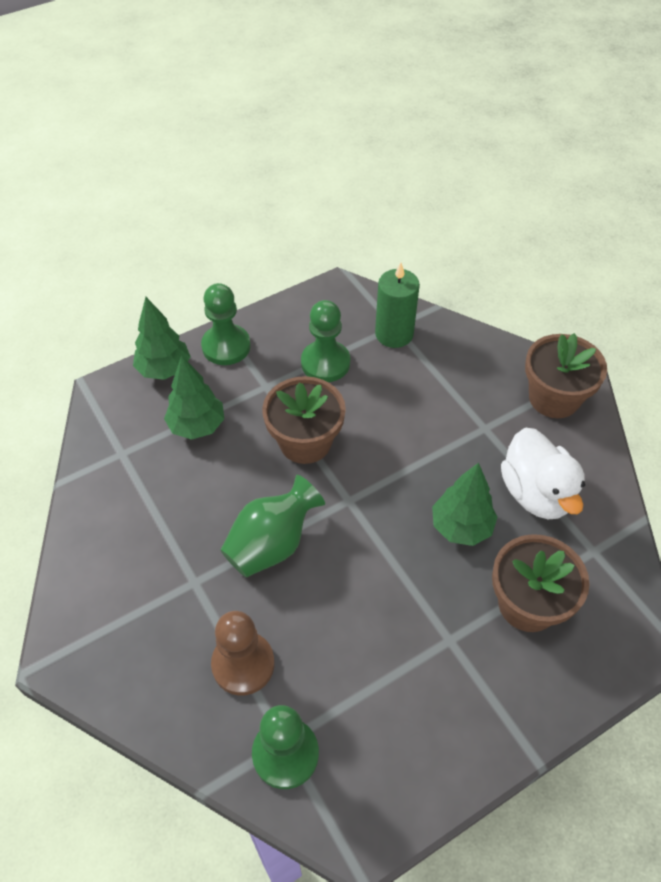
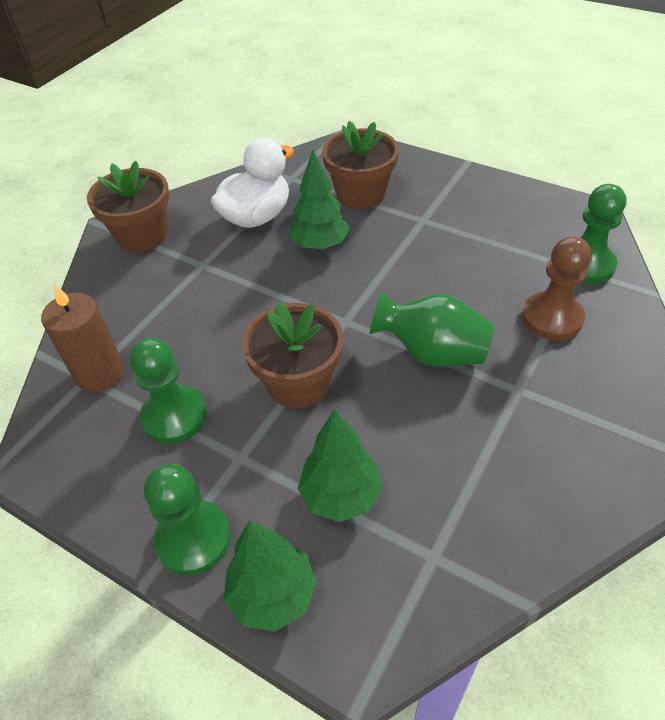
camera: 115 degrees left, 5 degrees down
(394, 334) = (100, 374): green candle -> brown candle

